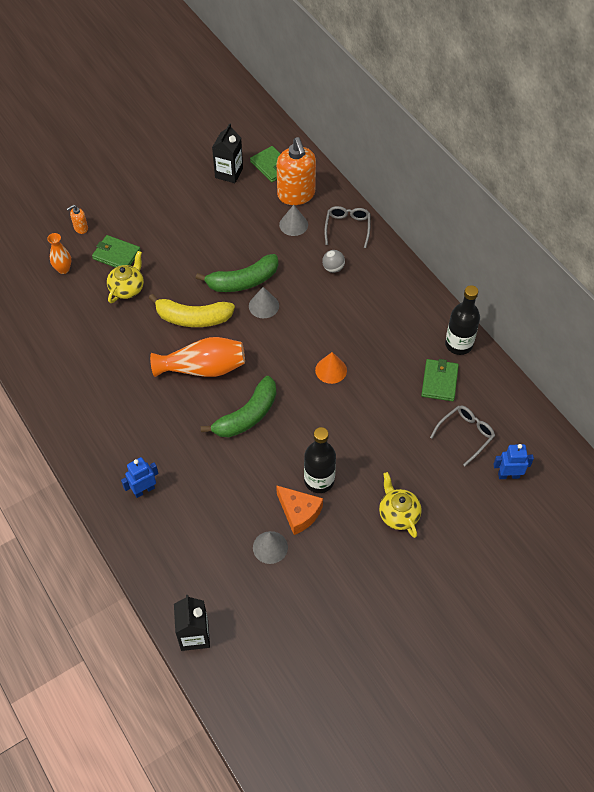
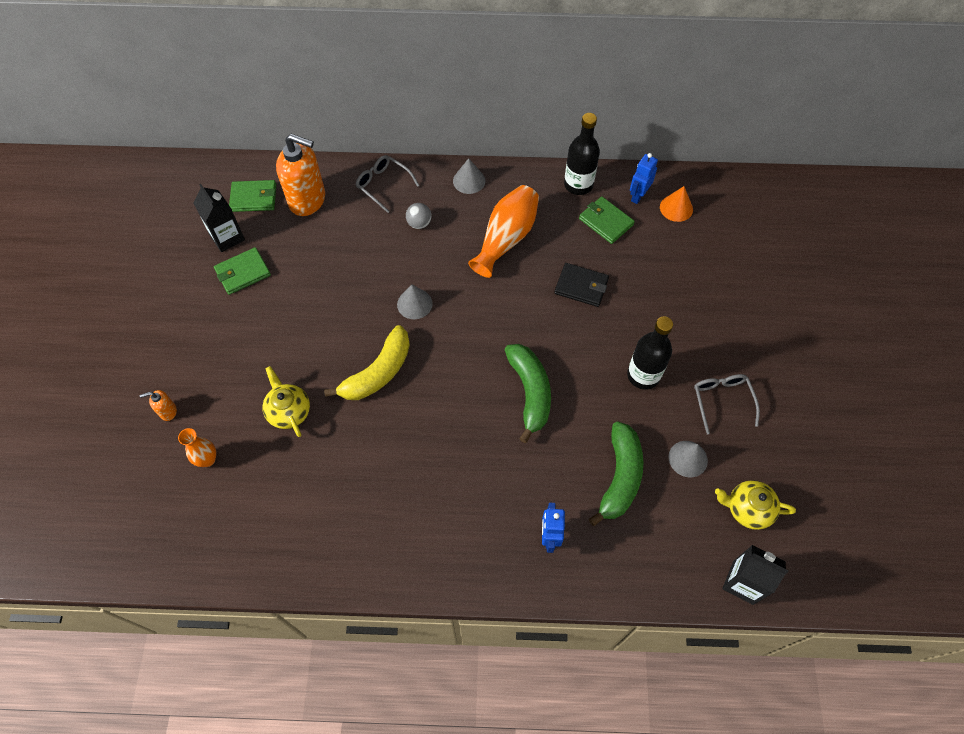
camera: 55 degrees left, 5 degrees up
(81, 228) = (168, 411): orange soap dispenser -> orange soap dispenser turned 75 degrees clockwise
(116, 255) = (235, 397): green wallet -> green wallet (243, 272)
(203, 368) = (445, 398): orange vase -> orange vase (506, 238)
(243, 281) = (371, 303): green banana -> green banana (620, 477)
(293, 224) = (341, 223): grey cone -> grey cone (469, 181)
(299, 513) = (667, 412): orange cheese -> none
(331, 370) = (531, 294): orange cone -> orange cone (676, 208)
(364, 398) = (581, 286): none -> black wallet
(398, 514) = (718, 335): yellow teapot -> yellow teapot (747, 509)
(465, 435) = (673, 237): grey glasses -> grey glasses (722, 401)
(508, 475) = (732, 233): blue robot -> blue robot (638, 196)

